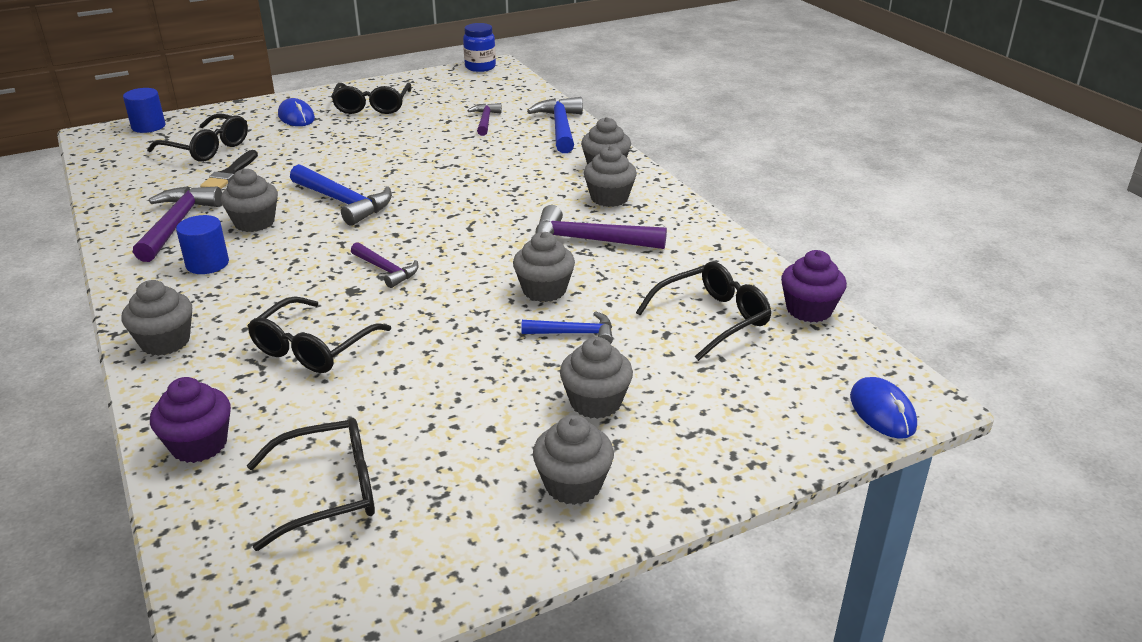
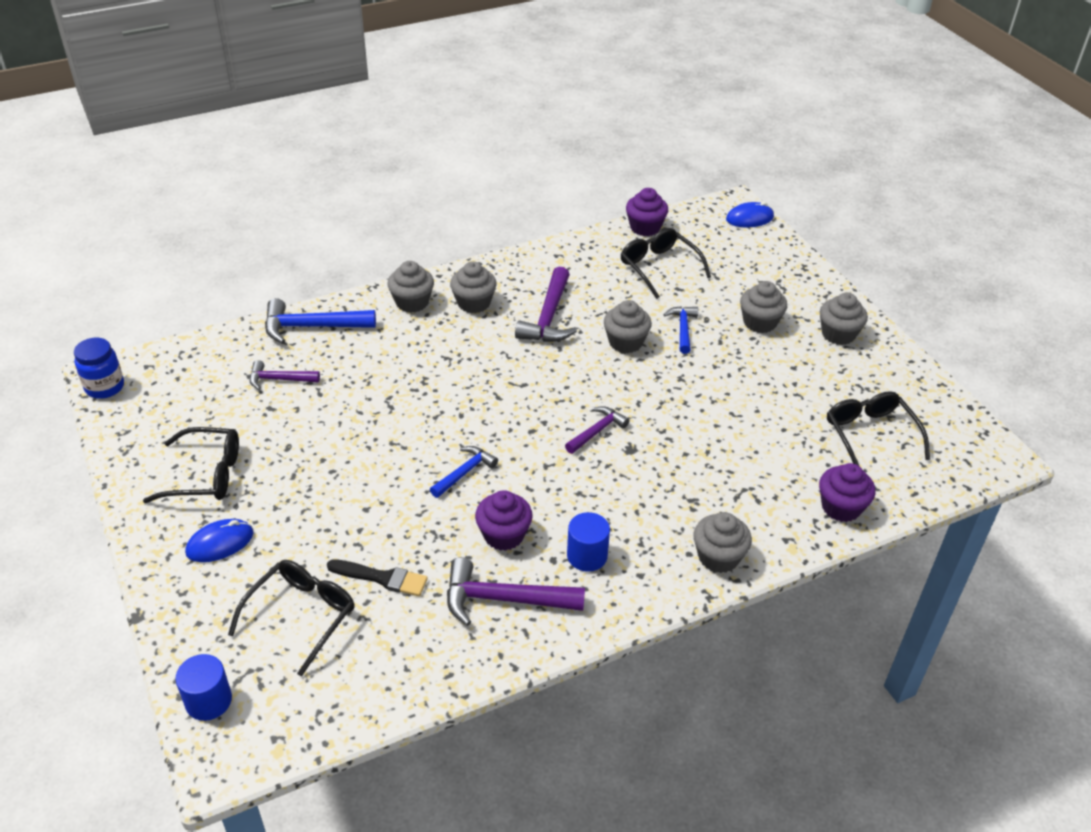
camera: 90 degrees left, 10 degrees up
(254, 222) = (504, 535): grey cupcake -> purple cupcake
(313, 348) = (716, 463): black glasses -> none
(344, 202) = (465, 472): blue hammer -> blue hammer, size x0.60

